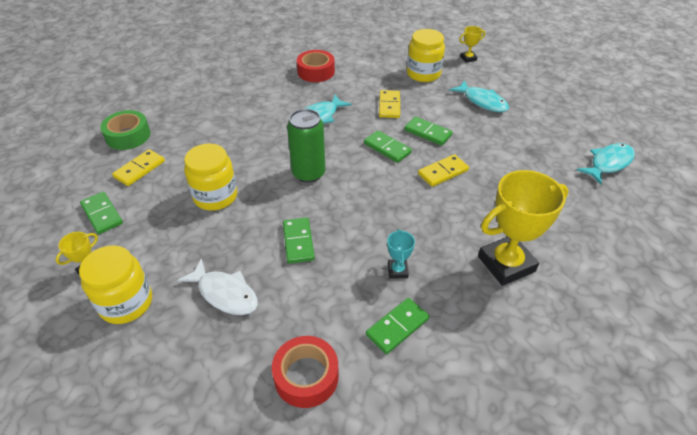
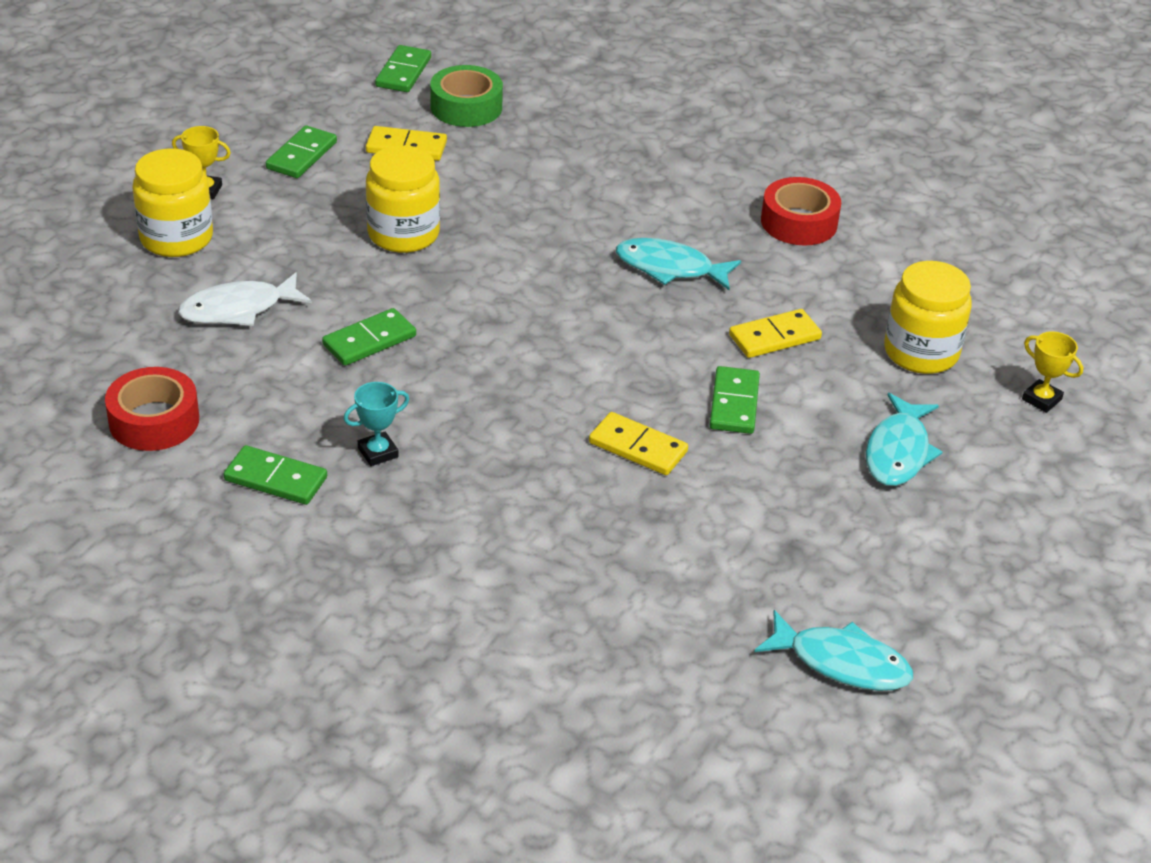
camera: 60 degrees right, 5 degrees down
(225, 293) = (238, 309): white fish -> white fish turned 60 degrees clockwise
(308, 173) = (519, 303): green can -> none
(387, 148) = (649, 367): green domino -> green domino (403, 72)
(506, 264) = (468, 566): yellow trophy -> none

